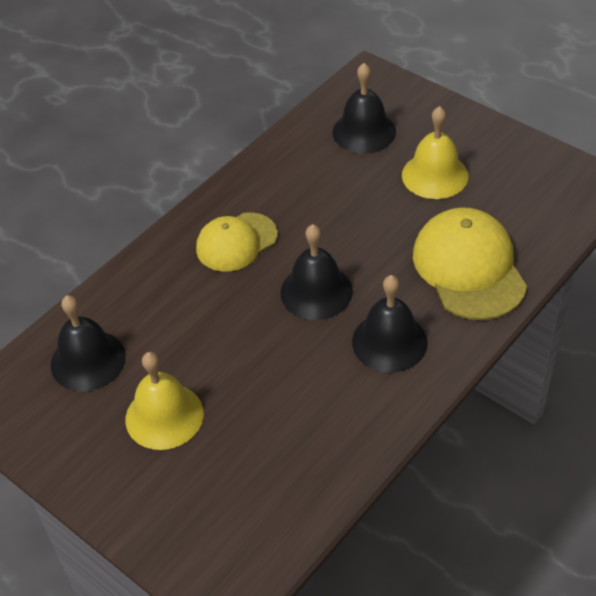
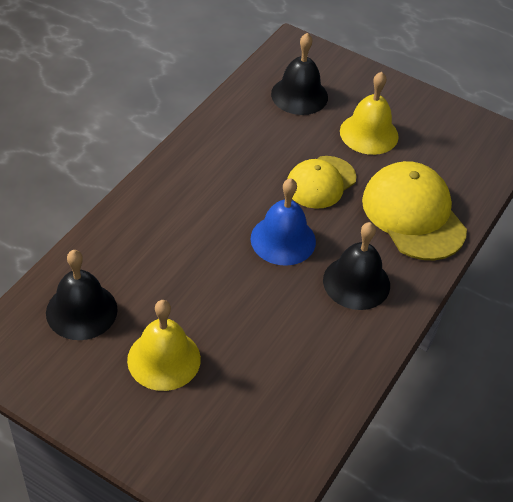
camera: 15 degrees left, 0 degrees up
(236, 242) = (202, 197): yellow cap -> yellow cap (321, 182)
(316, 291) = (283, 240): black bell -> blue bell

